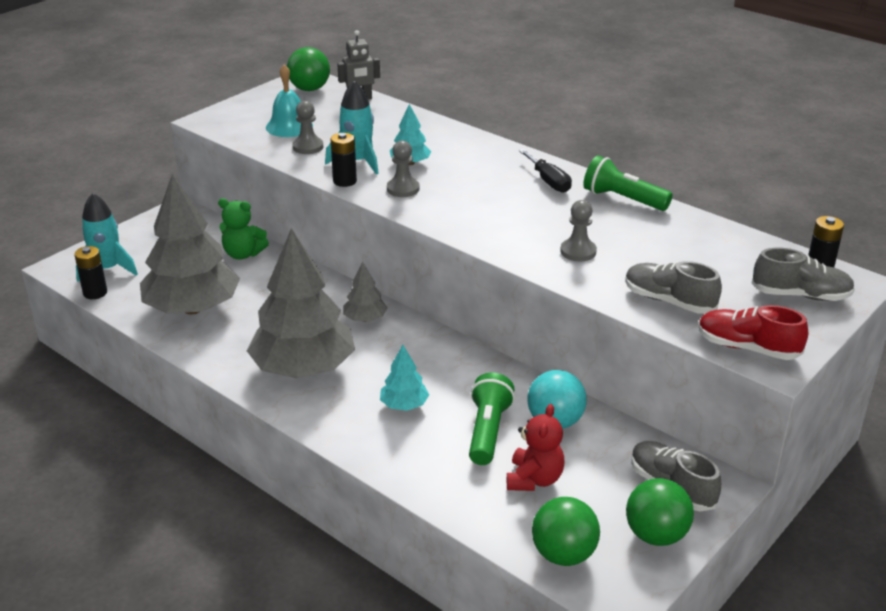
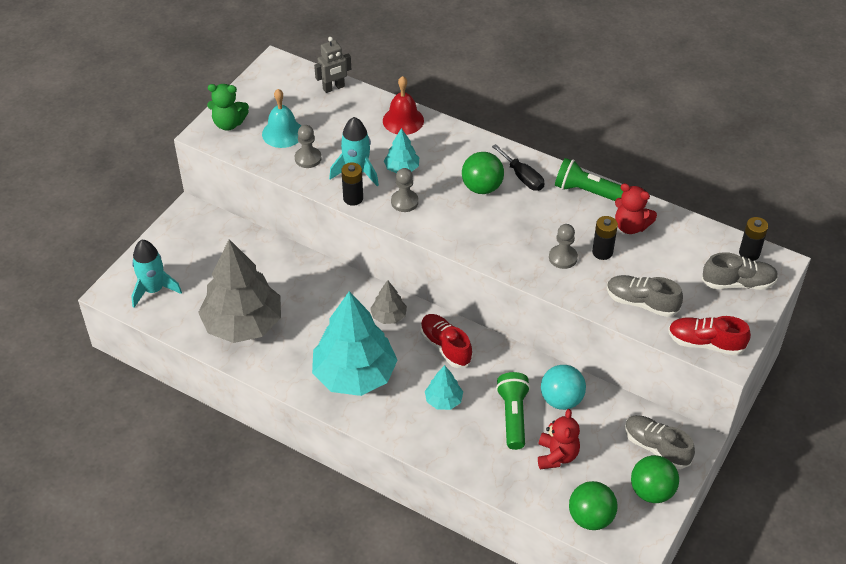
camera: 10 degrees left, 15 degrees up
(95, 293) = (154, 318): black battery -> black battery (602, 252)
(243, 254) = (264, 257): green teddy bear -> green teddy bear (229, 123)
(303, 368) = (354, 375): grey tree -> turquoise tree
(309, 89) = (284, 79): green ball -> green ball (482, 187)
(423, 354) = (445, 347): none -> red shoe
(426, 127) = (403, 120): none -> red bell
(670, 232) = (630, 226): none -> red teddy bear

